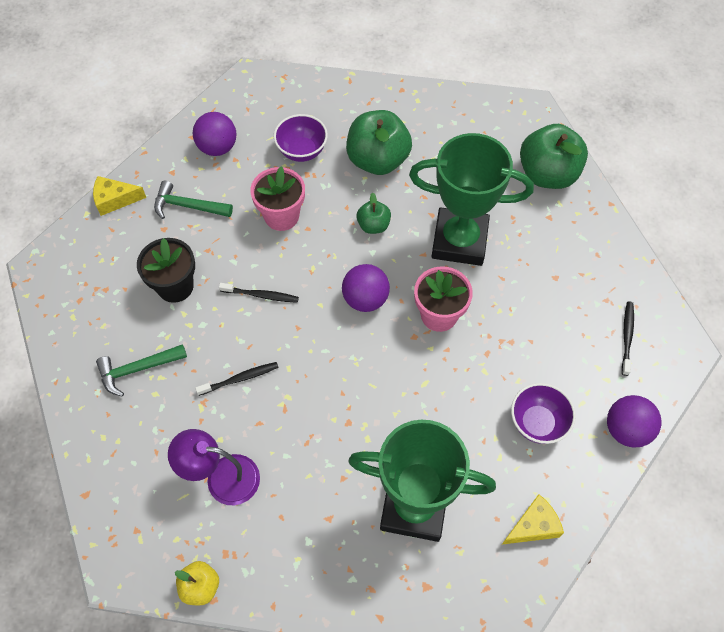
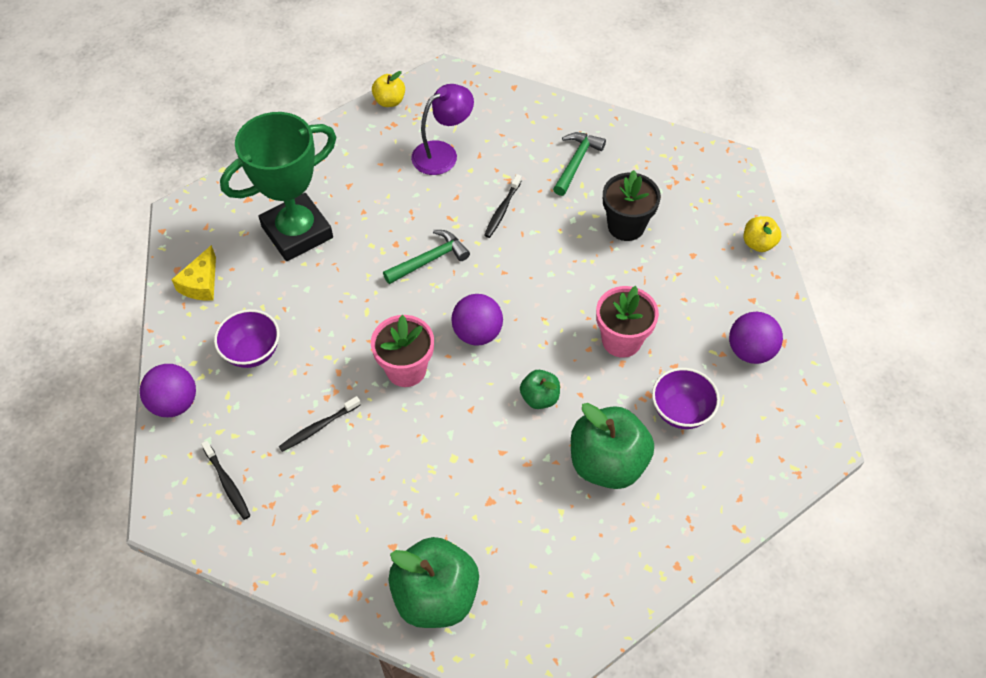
camera: 135 degrees right, 5 degrees down
(115, 200) = (758, 243): yellow cheese -> yellow apple
(188, 206) = (700, 285): green hammer -> green hammer (429, 260)
(261, 295) = (558, 271): black toothbrush -> black toothbrush (319, 427)
(459, 241) = (452, 448): green trophy -> none

